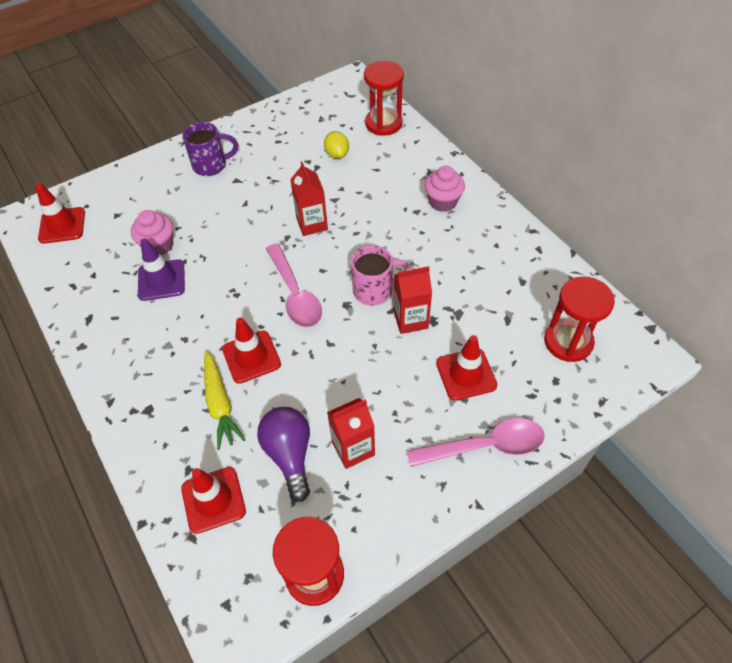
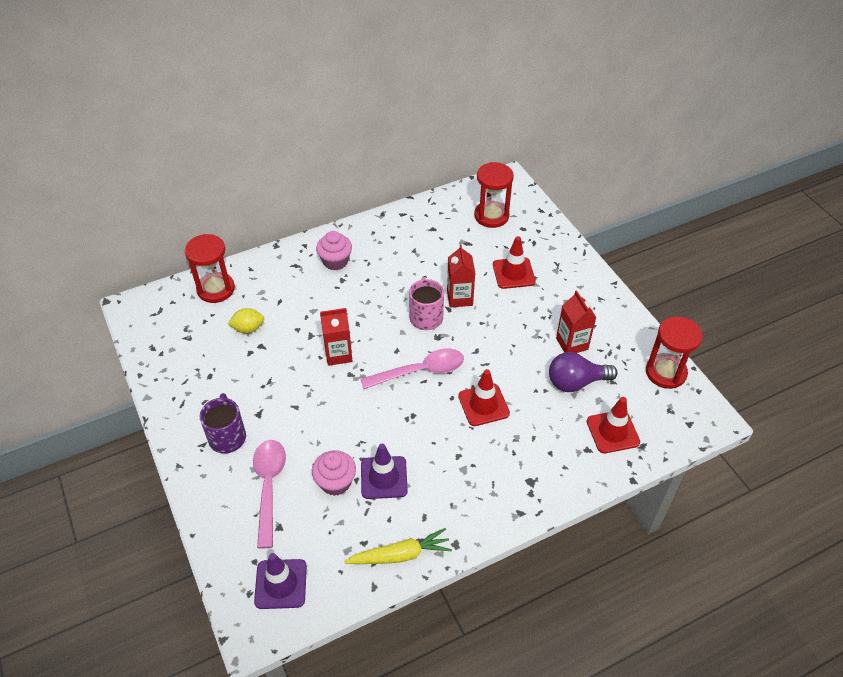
camera: 85 degrees left, 5 degrees down
(62, 225) = (281, 584): red traffic cone -> purple traffic cone
(220, 404) = (528, 427): yellow carrot -> yellow carrot (400, 555)
(485, 446) = (572, 272): pink spoon -> pink spoon (269, 487)

